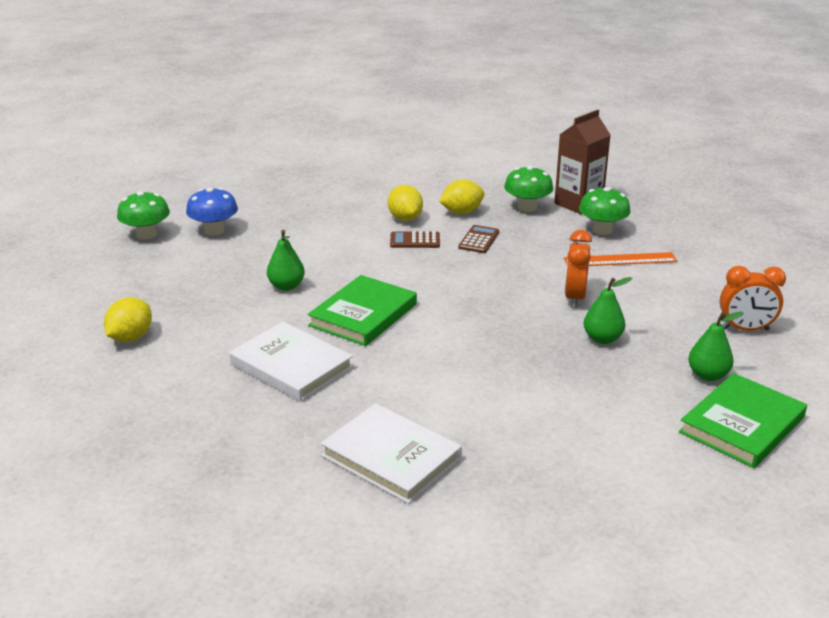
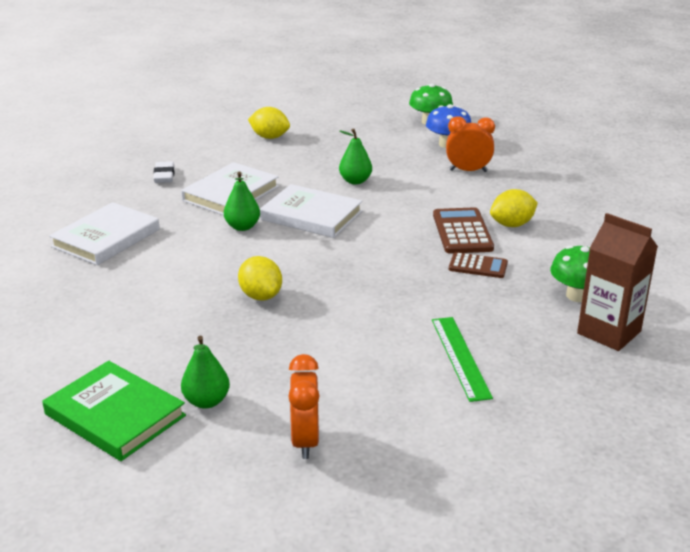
camera: 85 degrees right, 0 degrees up
(218, 419) = (164, 176): none -> white eraser
(363, 315) = (311, 215): green book -> white book
(415, 241) = (462, 232): brown calculator -> brown calculator, size x1.58
(461, 212) = (543, 255): yellow lemon -> yellow lemon (261, 296)
(574, 298) = (361, 323): orange clock -> orange clock (468, 171)
(602, 230) = (538, 347): green mushroom -> none
(602, 339) = (278, 337): green pear -> green pear (242, 227)
(620, 260) = (460, 357): orange ruler -> green ruler

